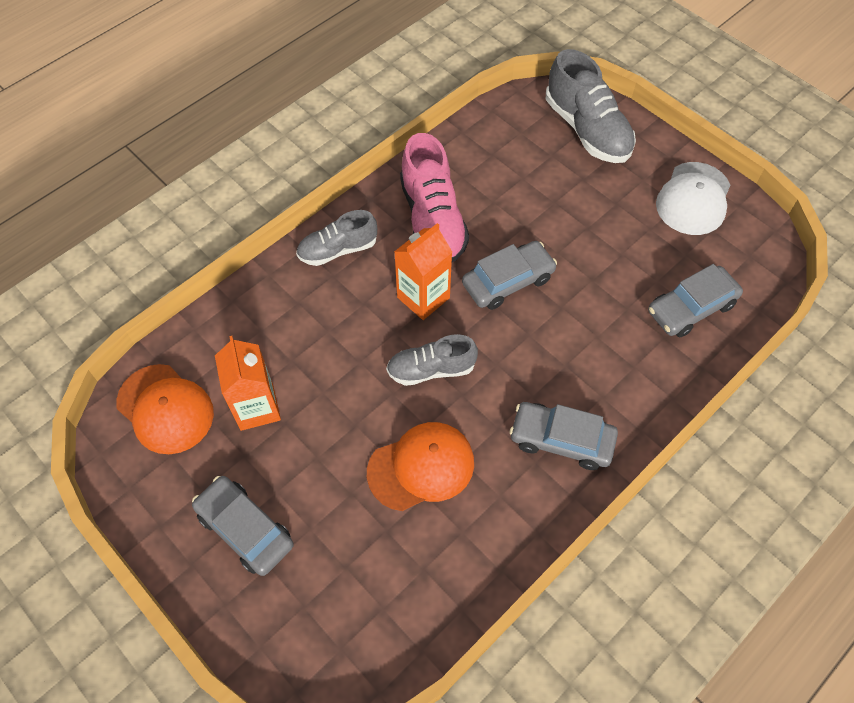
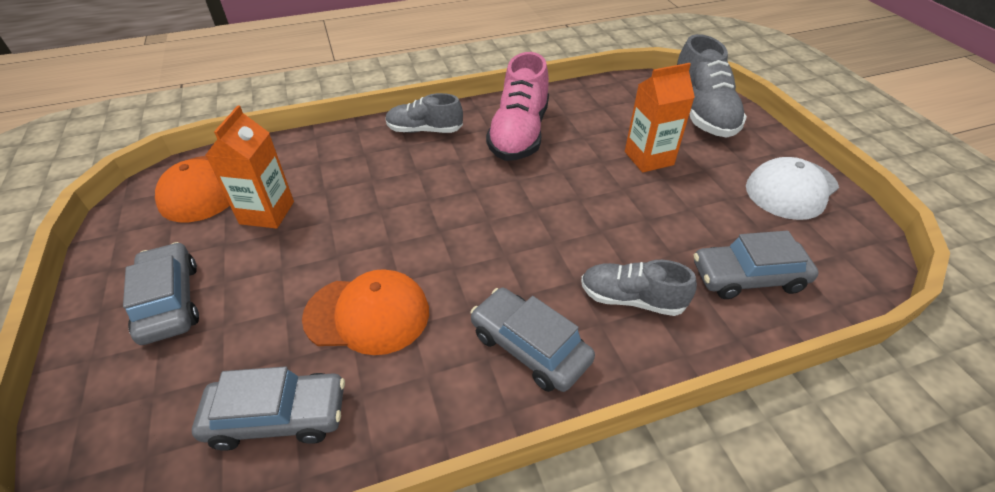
camera: 25 degrees right, 15 degrees down
(423, 297) = (472, 182): orange carton -> orange carton (648, 158)
(431, 369) = (438, 237): grey shoe -> grey shoe (631, 299)
(508, 281) = (559, 195): grey car -> grey car (277, 417)

